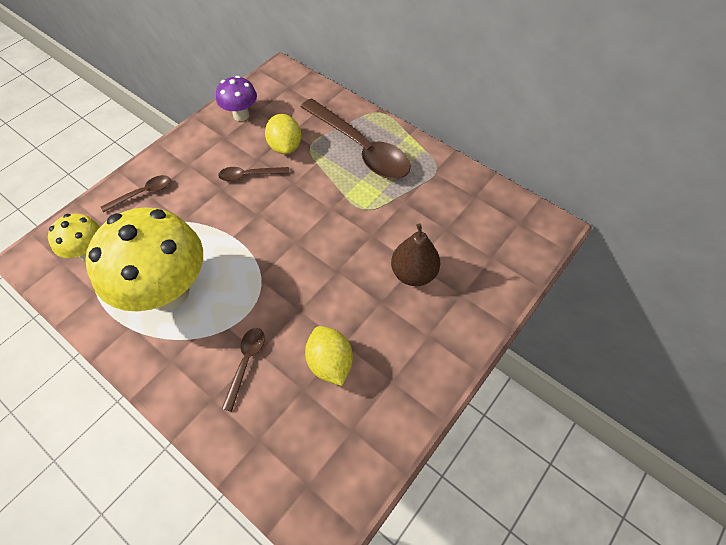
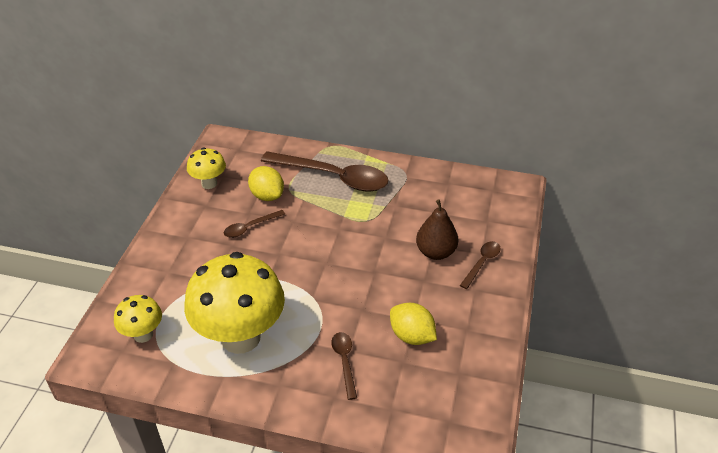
camera: 25 degrees left, 15 degrees down
(143, 193) = (161, 272): brown spoon -> brown spoon (482, 263)
(241, 115) = (209, 183): purple mushroom -> yellow mushroom

